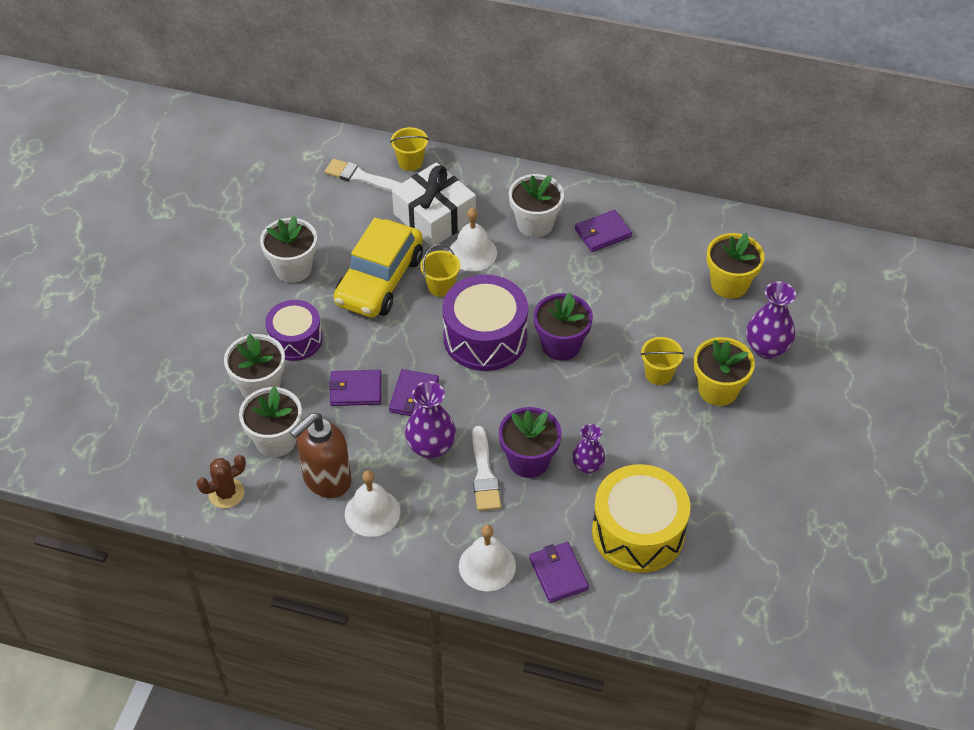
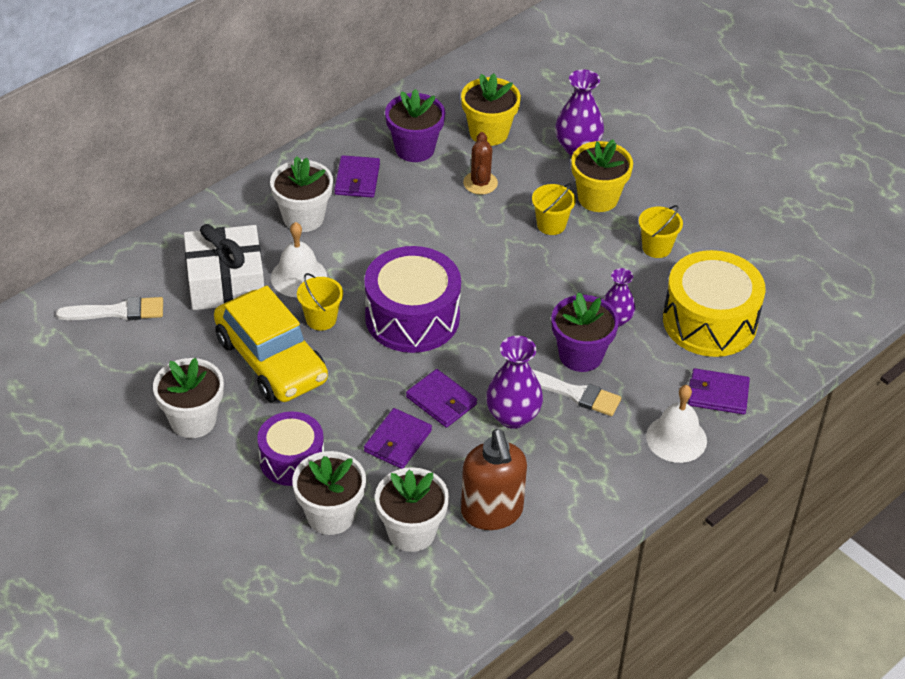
camera: 60 degrees left, 5 degrees down
(226, 493) = (448, 601): brown cactus -> brown cactus (480, 183)
(361, 177) = (117, 311): white brush -> white brush turned 150 degrees counterclockwise
(372, 512) = (557, 494): white bell -> none
(410, 162) = (133, 266): yellow bucket -> yellow bucket (656, 247)
(561, 345) = (466, 270): purple flower pot -> purple flower pot (414, 149)

